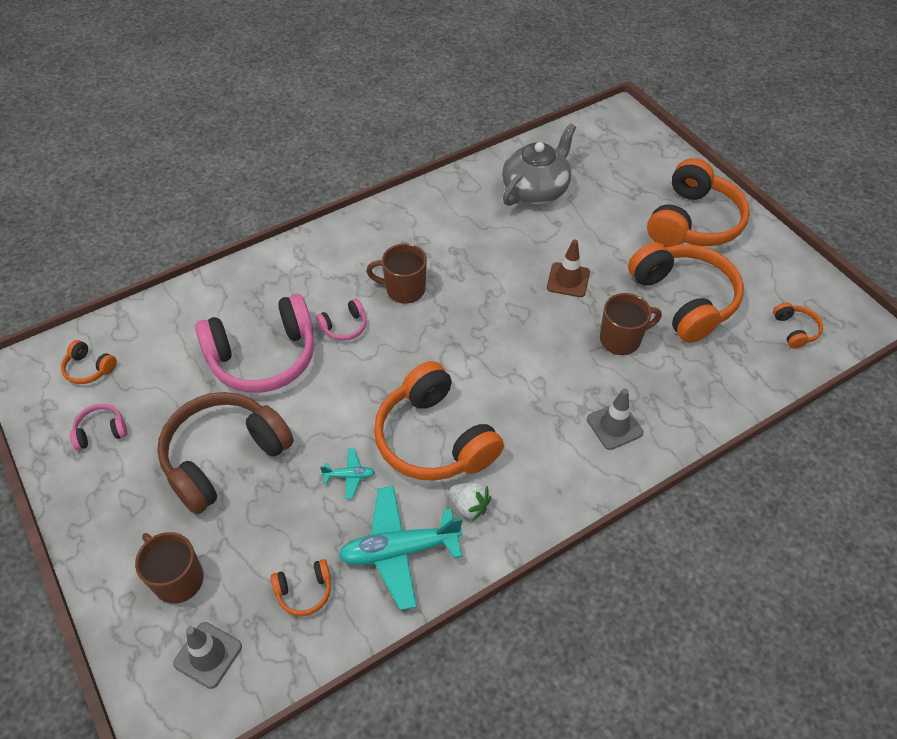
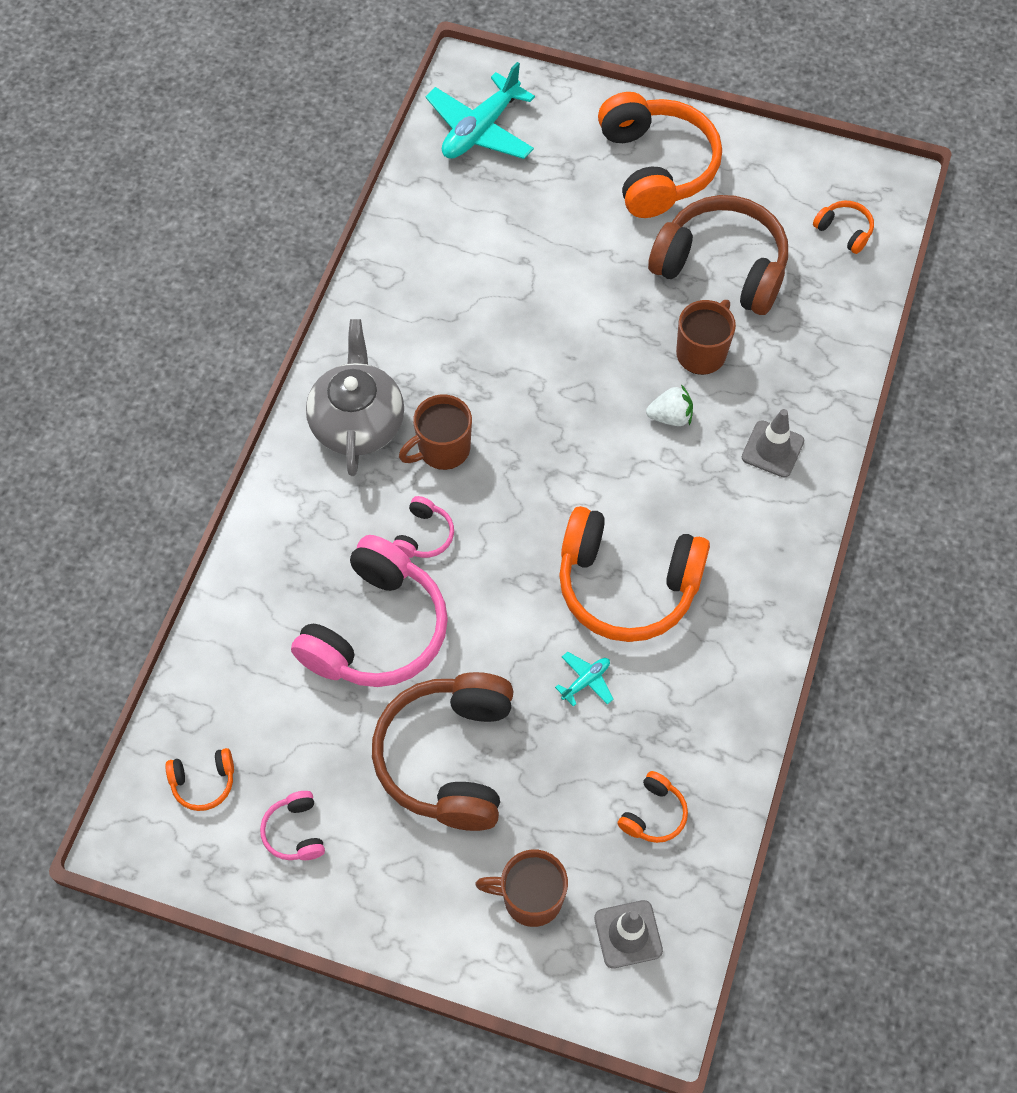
camera: 40 degrees left, 10 degrees up
(101, 431) = (295, 832): pink headphones -> pink headphones turned 45 degrees counterclockwise
(399, 550) = (698, 712): turquoise plane -> turquoise plane (480, 130)
(469, 506) = (718, 624): white strawberry -> white strawberry (670, 416)
(536, 189) = (465, 233): grey teapot -> grey teapot (357, 422)
(568, 280) = (595, 322): brown traffic cone -> none
(684, 300) = (721, 267): orange headphones -> brown headphones

